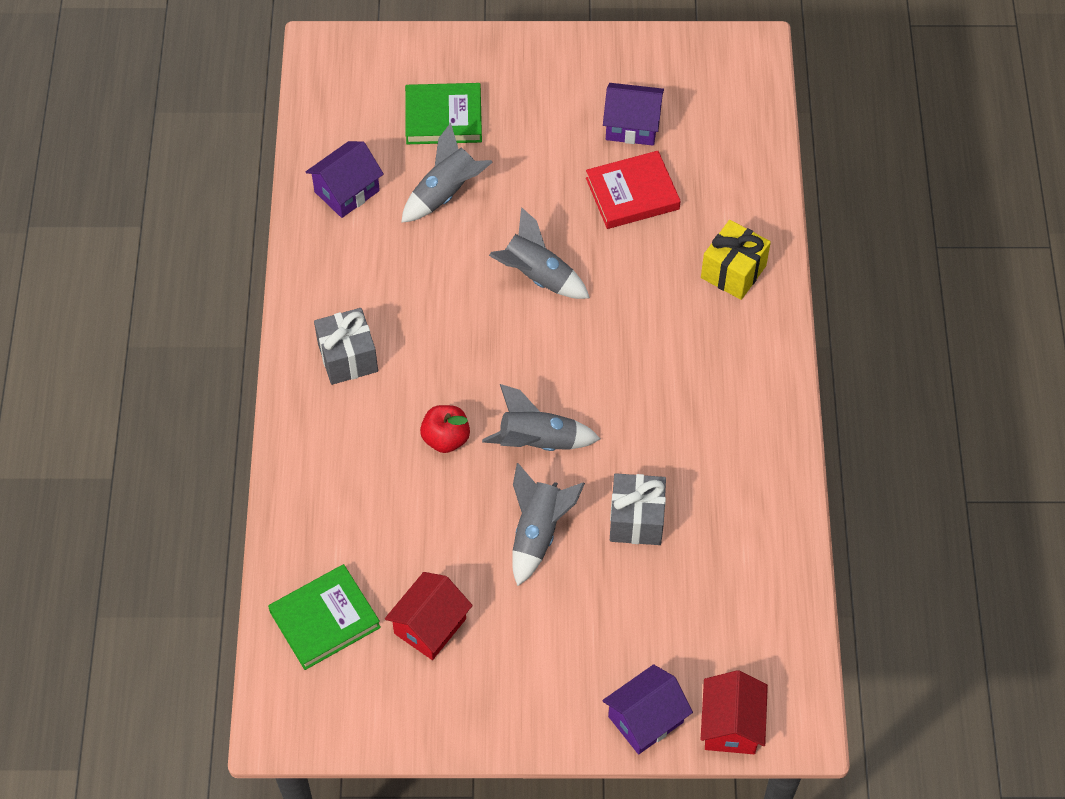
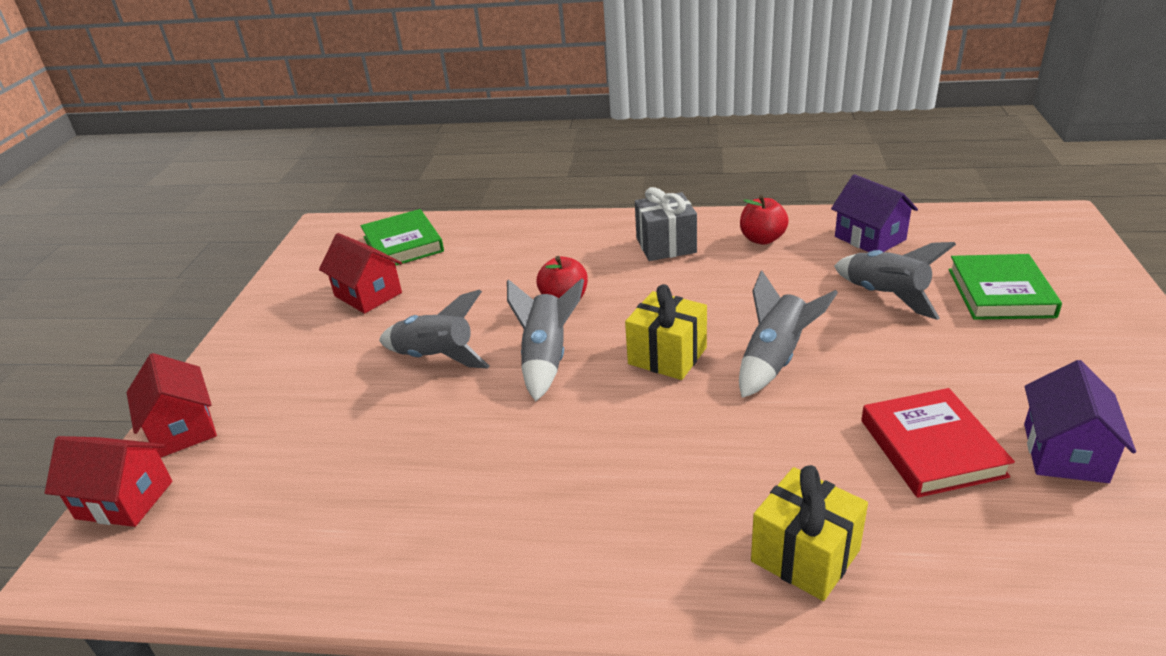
camera: 100 degrees right, 25 degrees down
(341, 276) = (762, 239): none -> red apple
(532, 351) = (667, 356): none -> yellow gift
(636, 519) = (422, 431): grey gift -> none
(645, 719) = (183, 429): purple house -> red house

